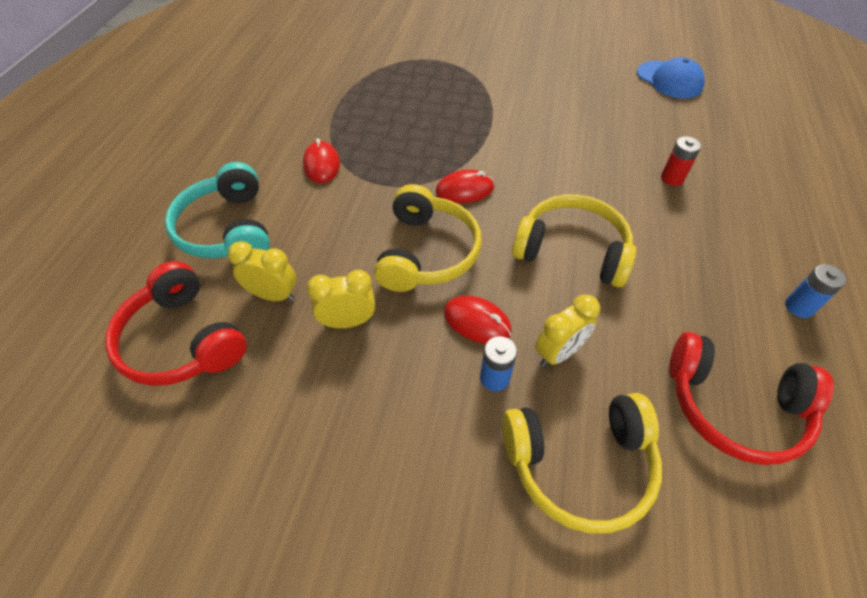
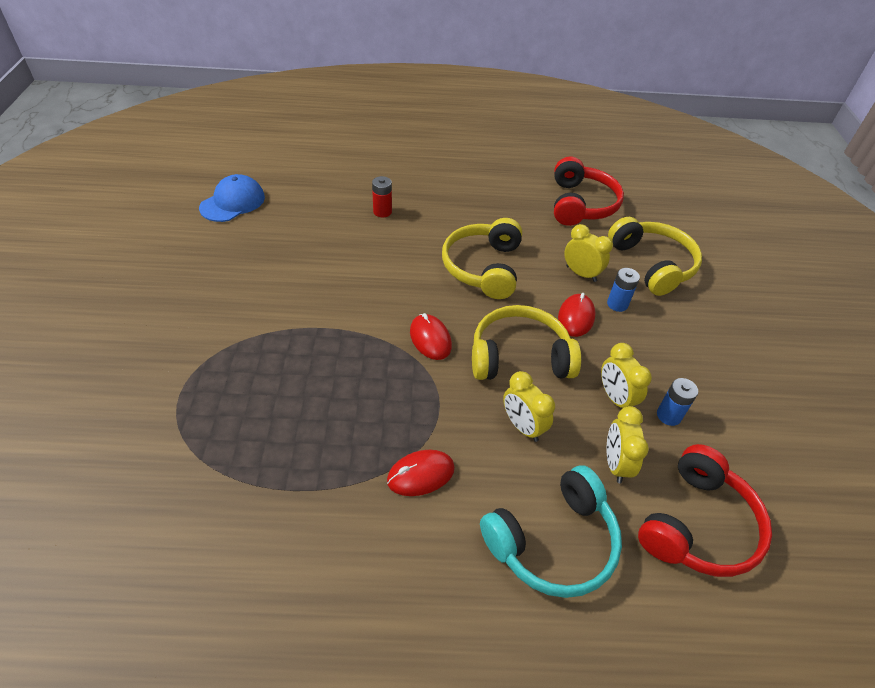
camera: 105 degrees left, 5 degrees down
(341, 235) = (522, 426): none -> yellow clock
(799, 307) = (494, 171): blue battery -> blue battery (668, 415)

